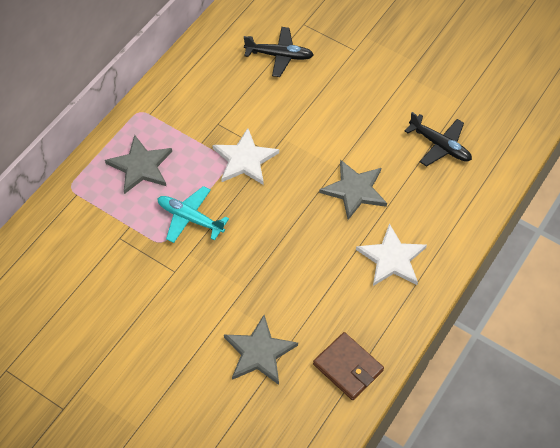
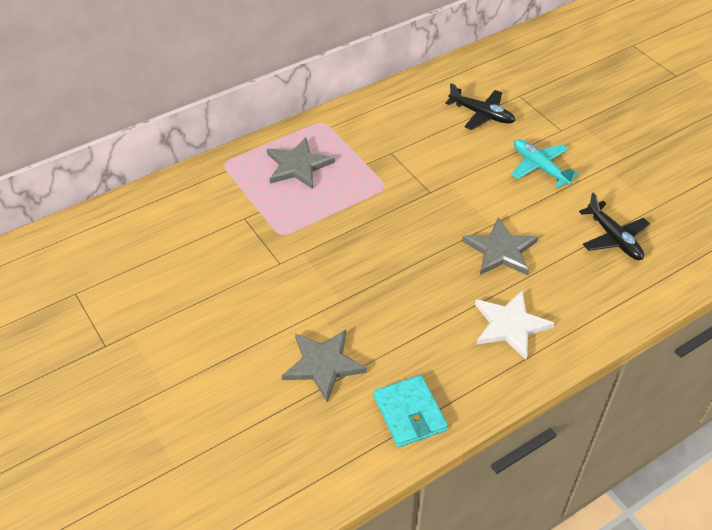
camera: 25 degrees right, 10 degrees down
(190, 218) = (320, 223): turquoise plane -> turquoise plane (540, 167)
(244, 159) = (401, 190): white star -> none
(348, 367) = (409, 413): brown wallet -> turquoise wallet

